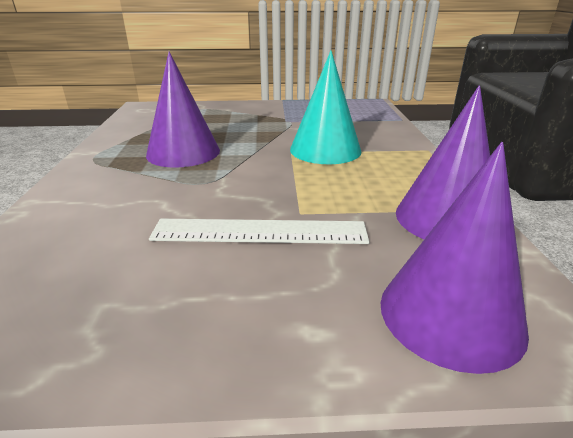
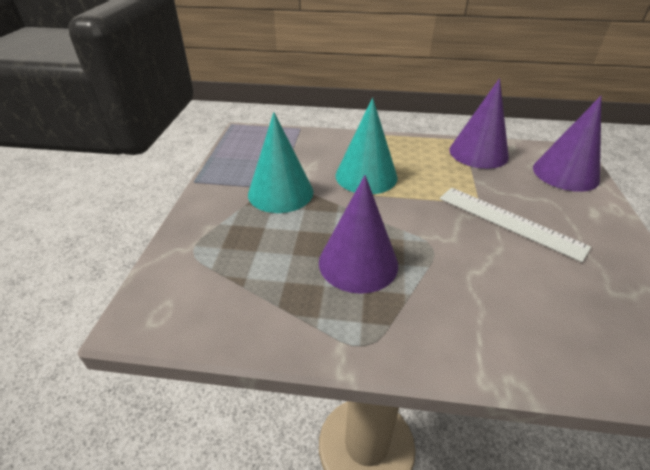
camera: 80 degrees left, 10 degrees up
(260, 232) = (509, 222): white ruler -> white ruler turned 60 degrees counterclockwise
(278, 122) = (280, 192): none -> turquoise cone

